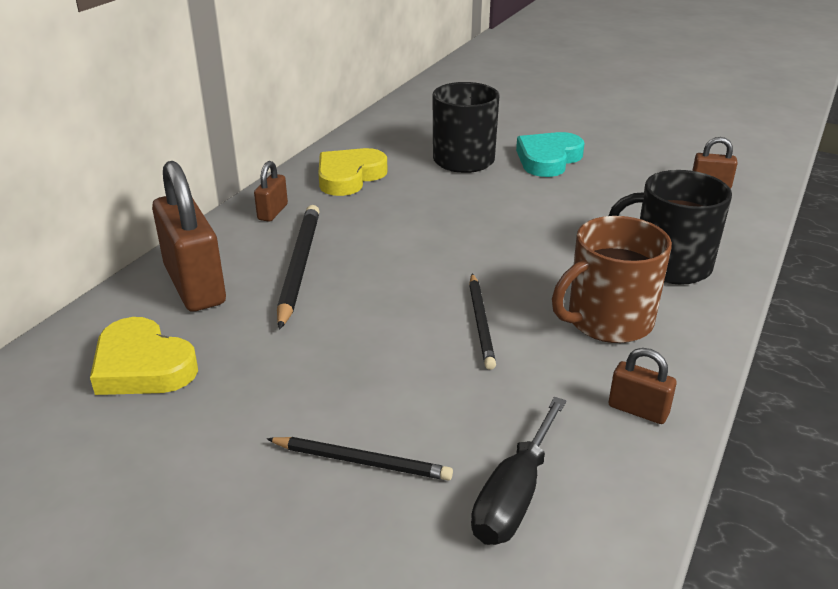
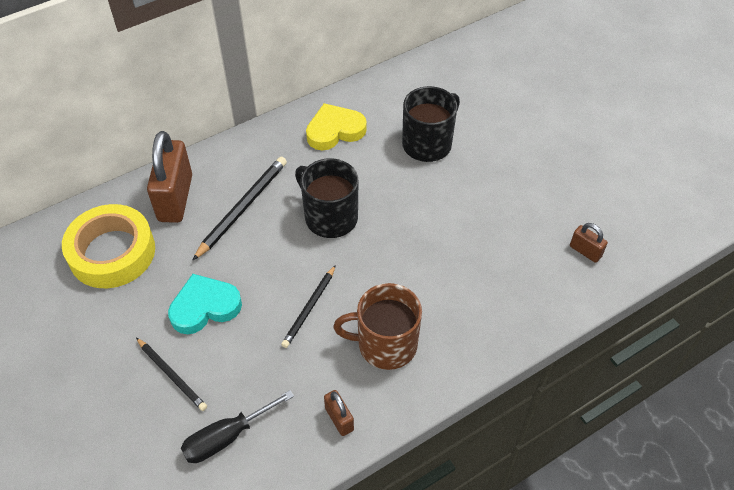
camera: 30 degrees right, 20 degrees up
(142, 366) = (112, 252): yellow heart -> yellow tape
(273, 212) = (262, 148): brown padlock -> none
(548, 159) = (489, 169): turquoise heart -> turquoise heart (205, 307)
(669, 265) = (472, 316): black mug -> black mug (330, 217)

